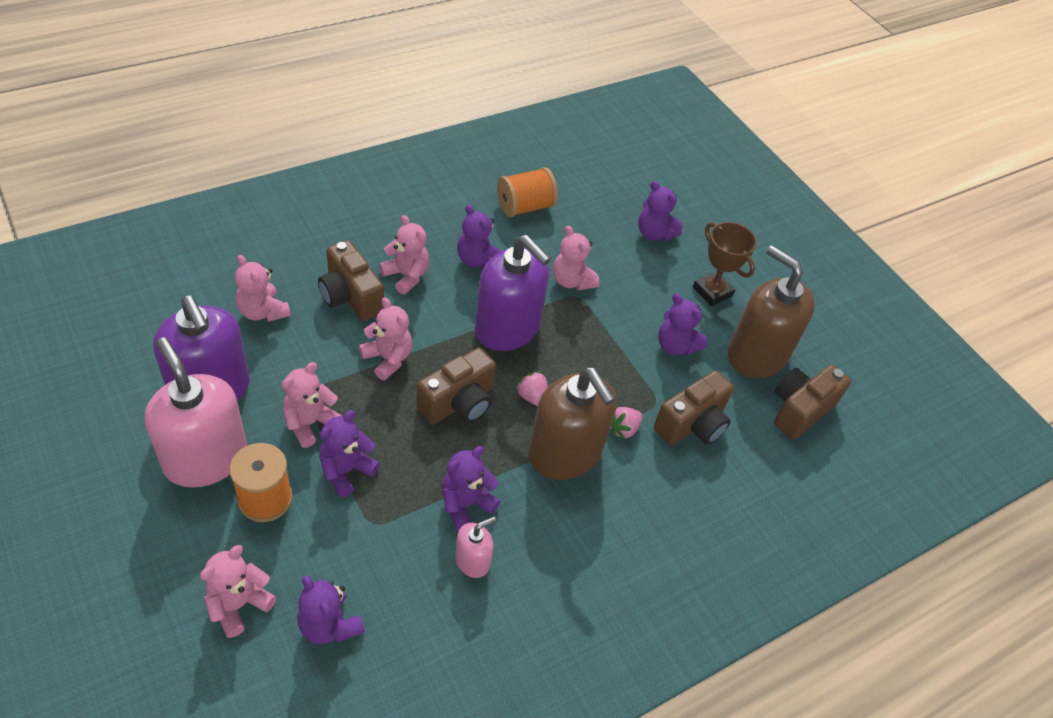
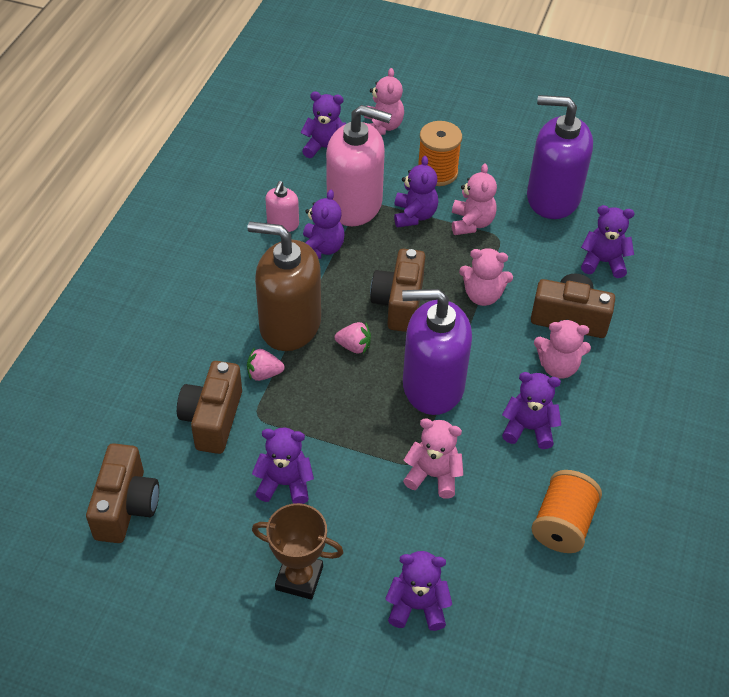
camera: 145 degrees right, 0 degrees up
(205, 458) = (498, 167): pink soap dispenser -> pink soap dispenser (355, 204)
(263, 311) = (603, 262): pink teddy bear -> purple teddy bear
(623, 429) = (264, 374): pink strawberry -> pink strawberry turned 105 degrees counterclockwise
(756, 355) = (203, 535): brown soap dispenser -> none

